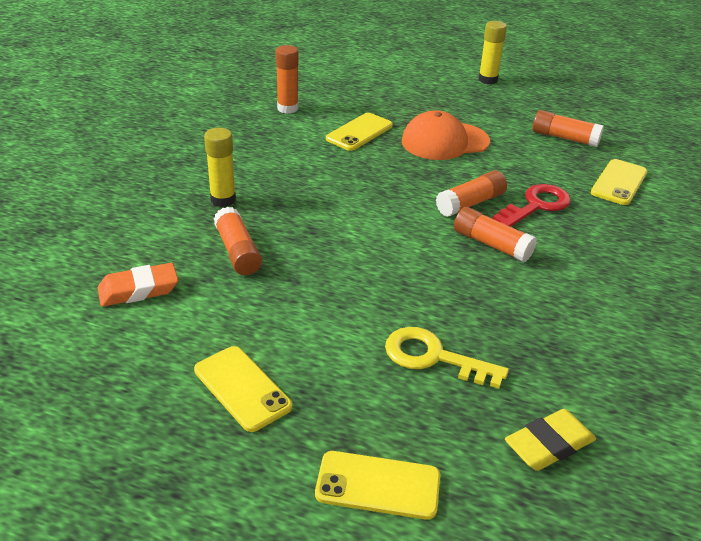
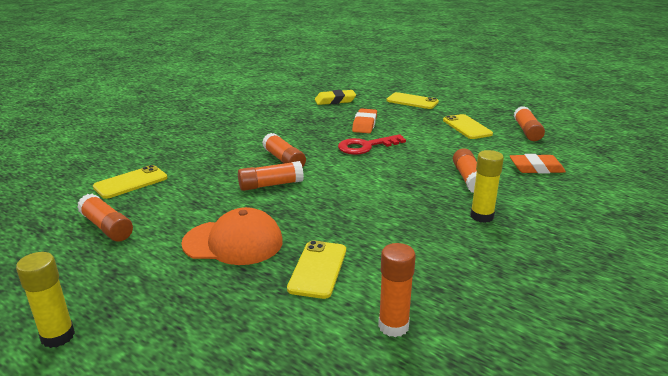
camera: 160 degrees left, 10 degrees down
(124, 397) = (527, 131): none -> orange glue stick
(359, 132) = (318, 269): yellow phone -> yellow phone turned 45 degrees counterclockwise
(434, 357) = (364, 124): yellow key -> orange eraser
(536, 206) = (222, 176): red key -> red key (366, 146)

